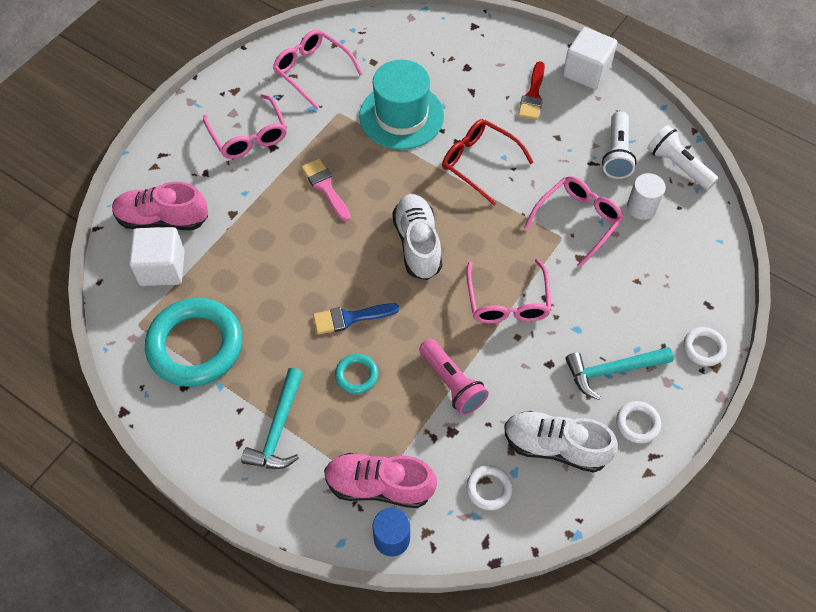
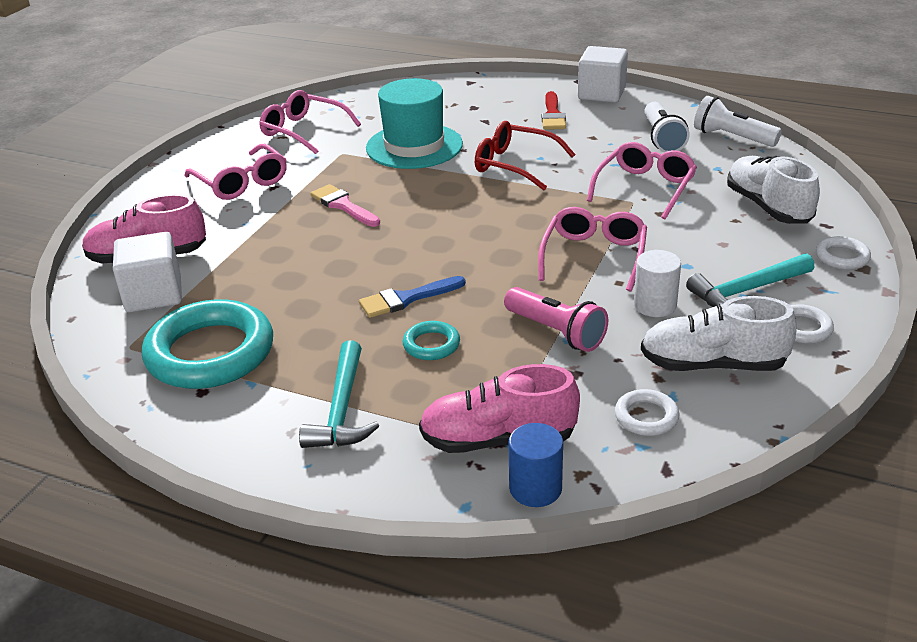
camera: 10 degrees left, 25 degrees down
(417, 244) = (468, 230): white shoe -> white shoe (768, 207)
(507, 301) = (594, 256): pink glasses -> pink glasses turned 150 degrees counterclockwise
(641, 207) = (710, 169): white cylinder -> white cylinder (655, 305)

